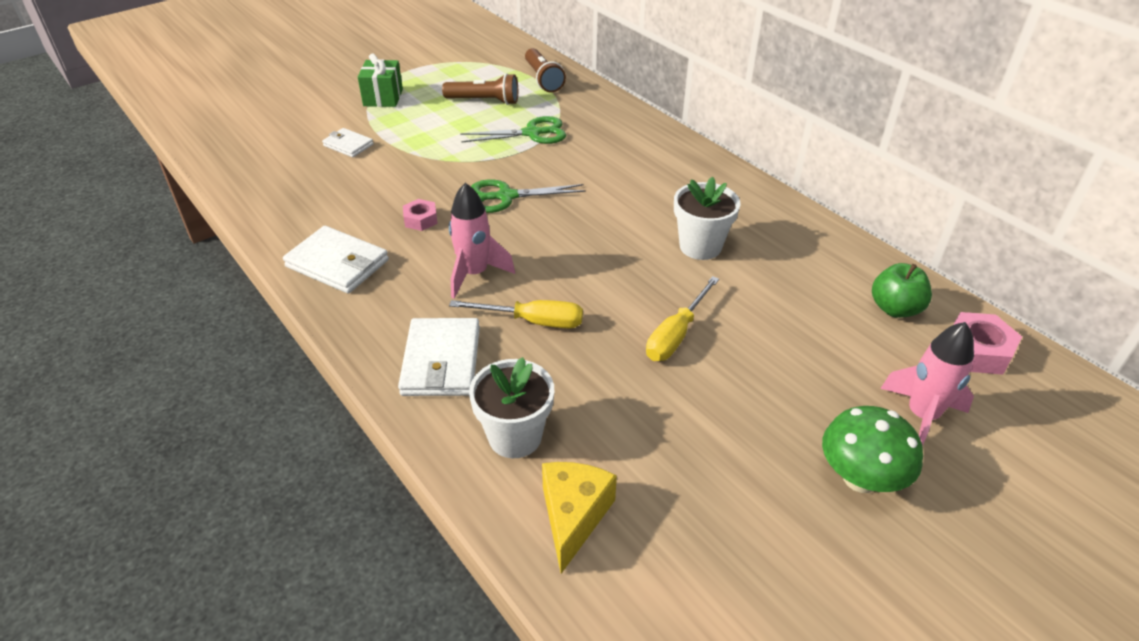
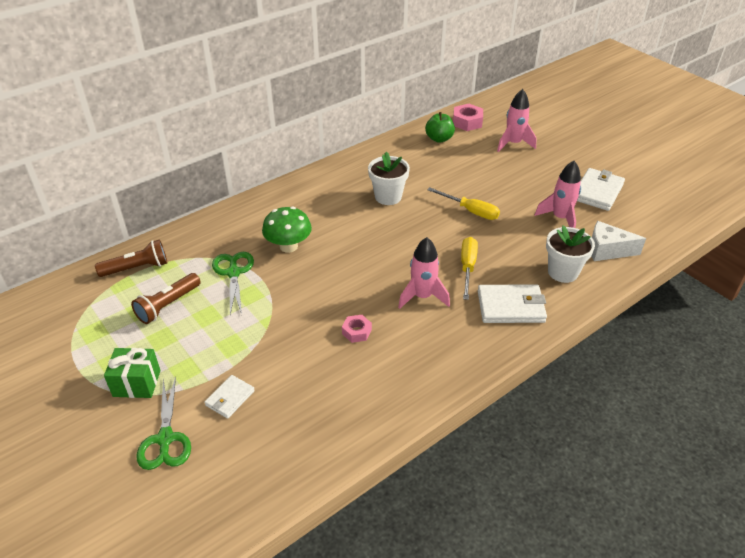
camera: 90 degrees left, 0 degrees up
(337, 263) = (415, 376): white wallet -> white wallet (597, 192)
(484, 101) = (168, 305): brown flashlight -> brown flashlight turned 150 degrees counterclockwise
(506, 196) = (327, 285): green scissors -> green scissors (165, 439)
(573, 516) = (607, 250): yellow cheese -> white cheese
(670, 457) = (560, 218): none -> pink rocket
(860, 478) = (555, 165): green mushroom -> green mushroom (288, 246)

